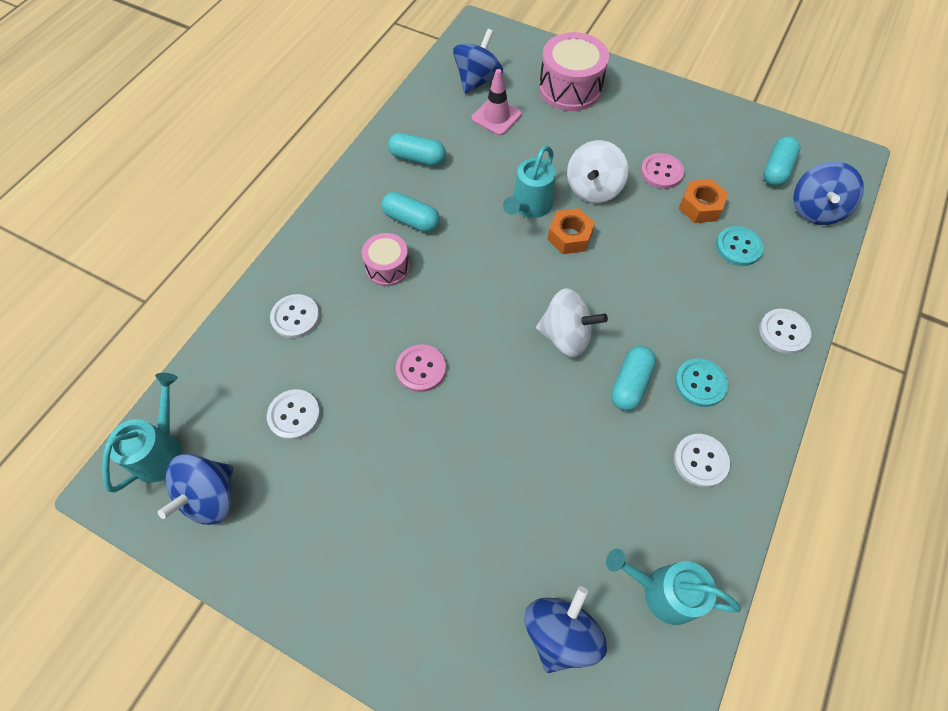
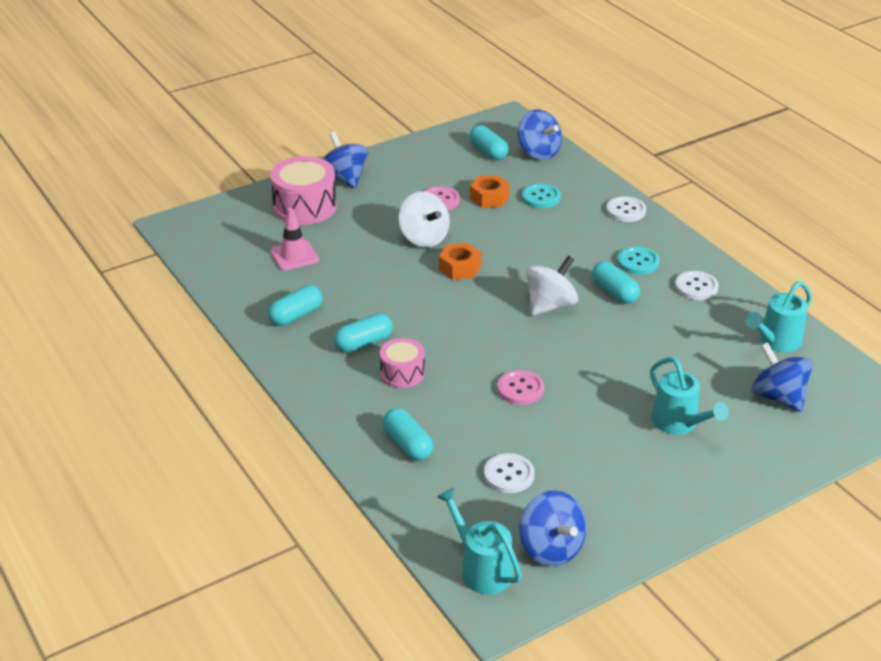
camera: 60 degrees left, 25 degrees down
(295, 317) = (407, 444): white button -> turquoise capsule
(477, 80) = (239, 250): blue spinning top -> blue spinning top (344, 178)
(529, 207) = (411, 276): turquoise watering can -> turquoise watering can (679, 424)

